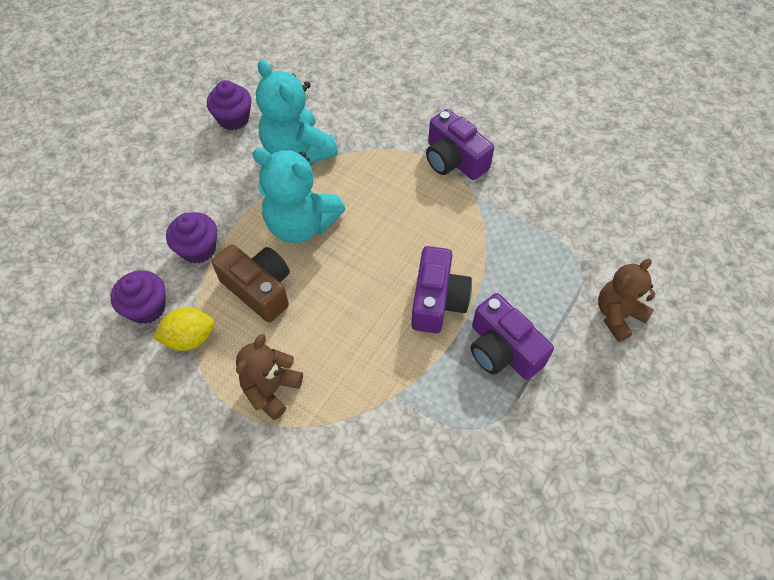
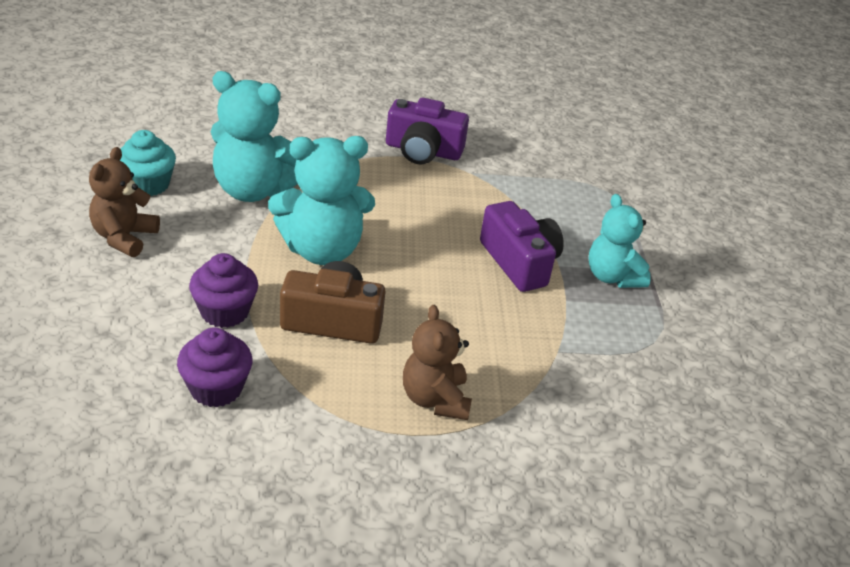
camera: 40 degrees left, 20 degrees down
(190, 338) = (298, 394): yellow lemon -> none
(233, 119) = (148, 184): purple cupcake -> turquoise cupcake
(502, 350) = (612, 277): purple camera -> turquoise teddy bear
(617, 315) = (674, 217): brown teddy bear -> brown teddy bear (124, 237)

